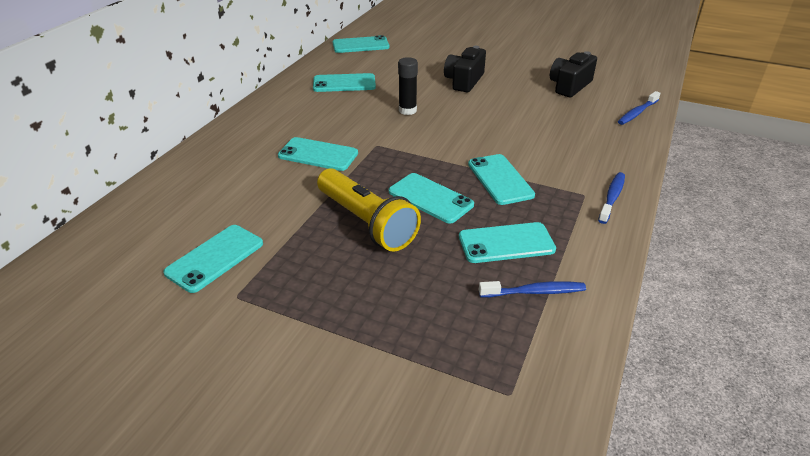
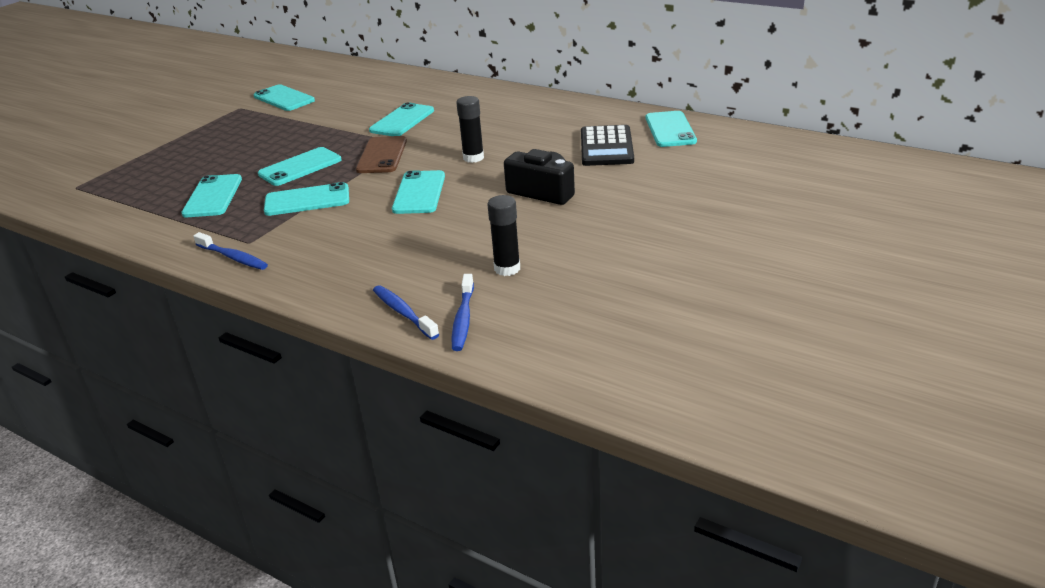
camera: 100 degrees right, 5 degrees down
(344, 83) = (553, 125): turquoise phone -> turquoise phone (419, 193)
(366, 222) = (285, 142): yellow flashlight -> none
(389, 64) = (606, 147): none -> black calculator
(402, 154) = (382, 155): none -> brown phone
(535, 292) = (148, 203): blue toothbrush -> blue toothbrush (463, 319)
(569, 86) = (507, 269): black camera -> black glue stick

